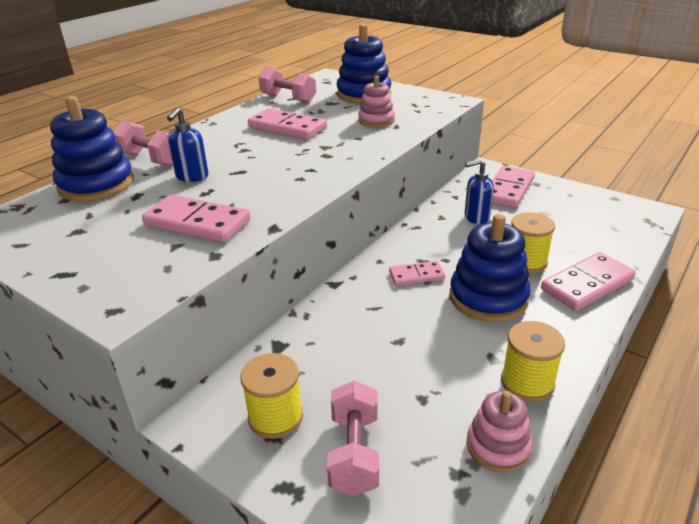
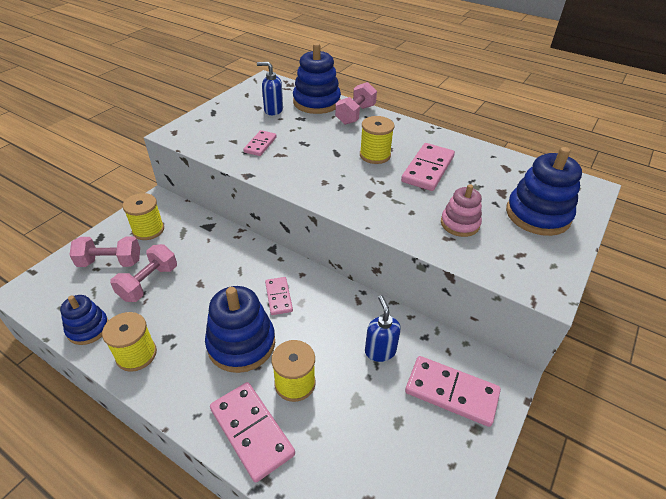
camera: 85 degrees right, 10 degrees up
(192, 177) = (327, 134): blue soap dispenser -> blue soap dispenser (273, 110)
(197, 222) = (260, 145): pink domino -> pink domino, size x0.59
(252, 151) = (375, 155): none -> yellow spool
(288, 99) = (502, 165): pink dumbbell -> pink dumbbell (149, 283)
(497, 446) = (88, 328): pink stacking toy -> blue stacking toy

